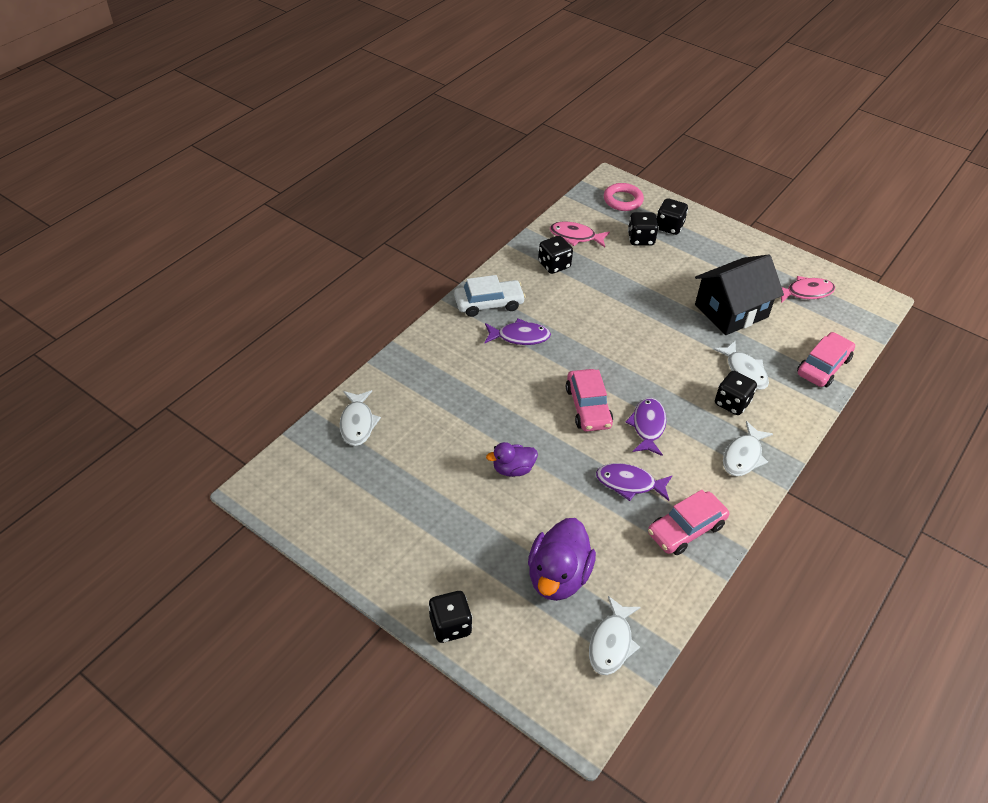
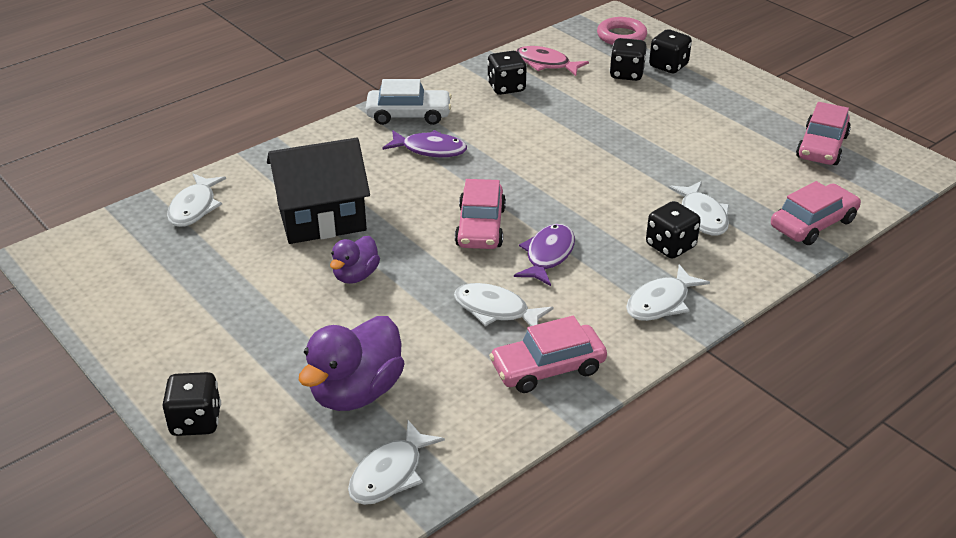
camera: 15 degrees right, 10 degrees down
(513, 469) = (355, 275): purple duck -> purple duck turned 60 degrees counterclockwise
(629, 483) = (495, 310): purple fish -> white fish
(731, 311) = (712, 154): black house -> black house (321, 217)
(806, 292) = (821, 147): pink fish -> pink car

